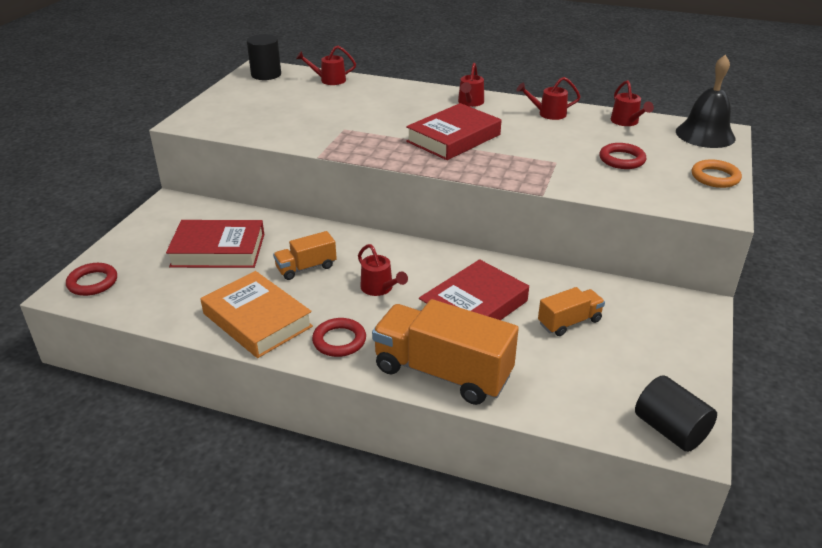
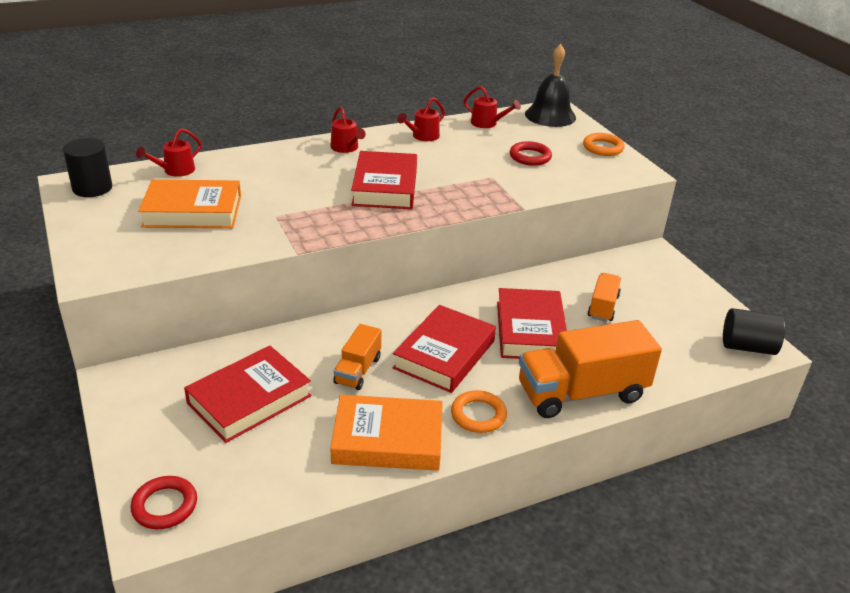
camera: 45 degrees left, 0 degrees up
(298, 107) = (192, 211): none -> orange book
(339, 341) = (478, 415): red ring -> orange ring
(380, 288) = (444, 354): red watering can -> red book

